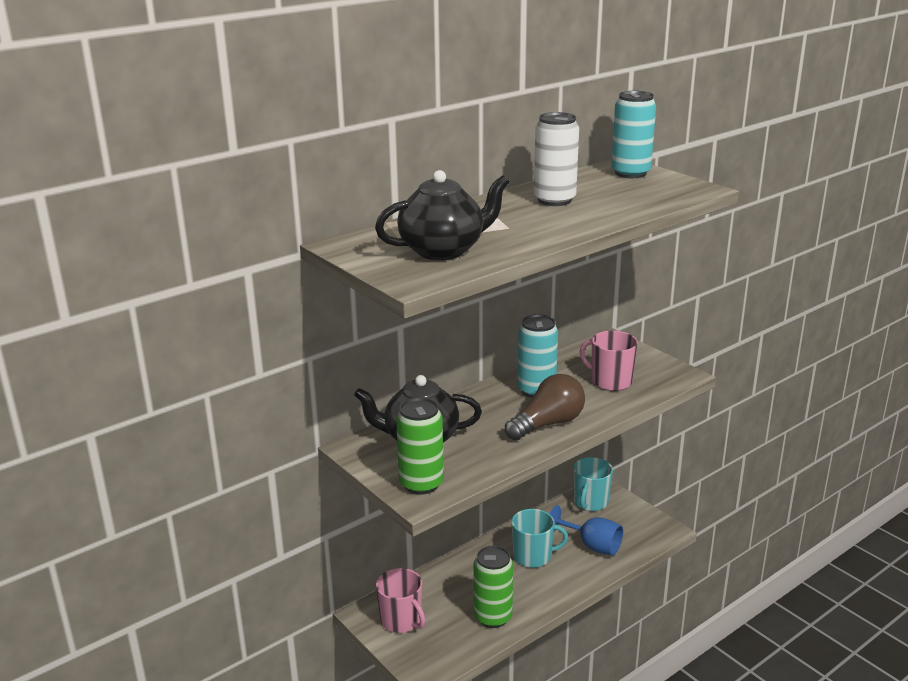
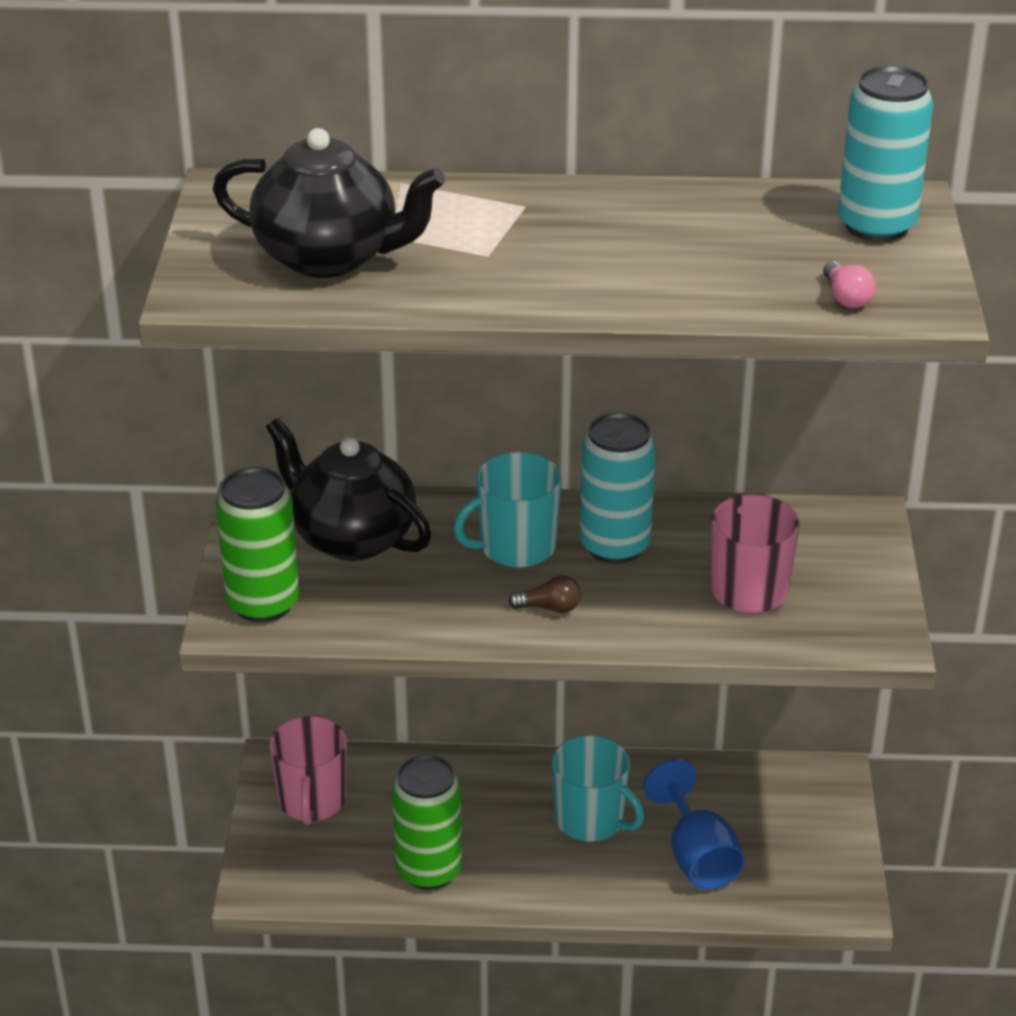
camera: 40 degrees right, 10 degrees up
(548, 424) = (549, 608): brown light bulb -> brown light bulb, size x0.43
(554, 200) = (648, 231): white can -> none
(590, 502) = (784, 789): turquoise mug -> turquoise mug (515, 547)
(669, 195) = (846, 297): none -> pink light bulb

